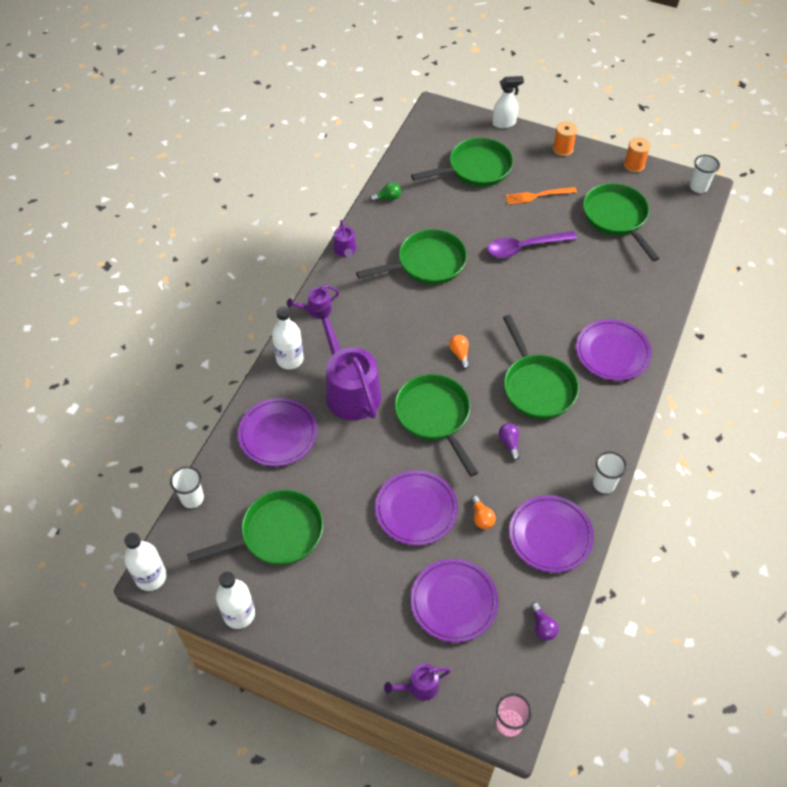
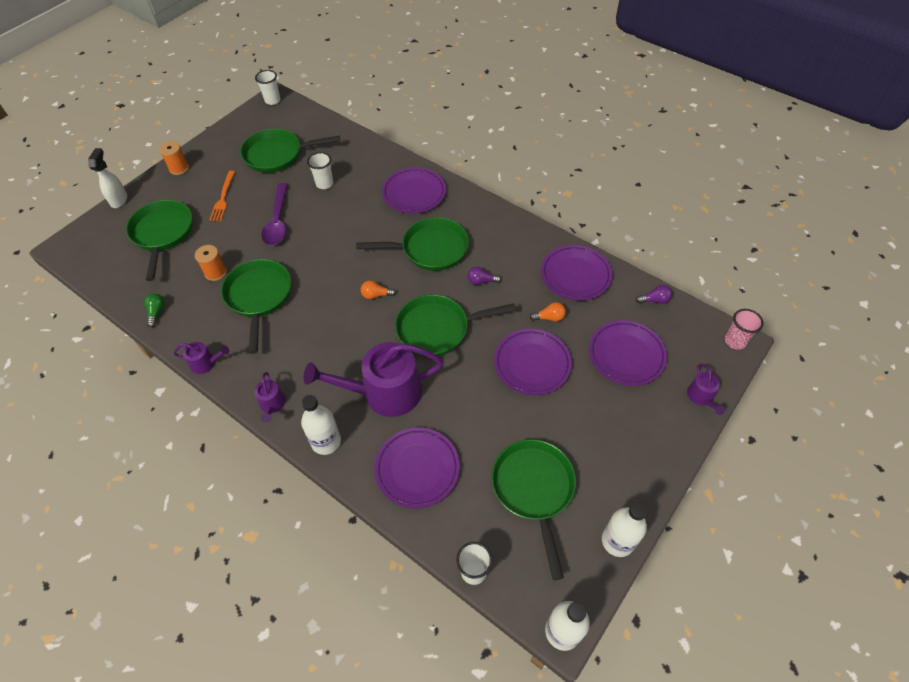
camera: 75 degrees left, 0 degrees up
(604, 484) = (535, 230): white cup -> white cup (324, 184)
(634, 165) = (226, 130): orange spool -> orange spool (215, 272)

